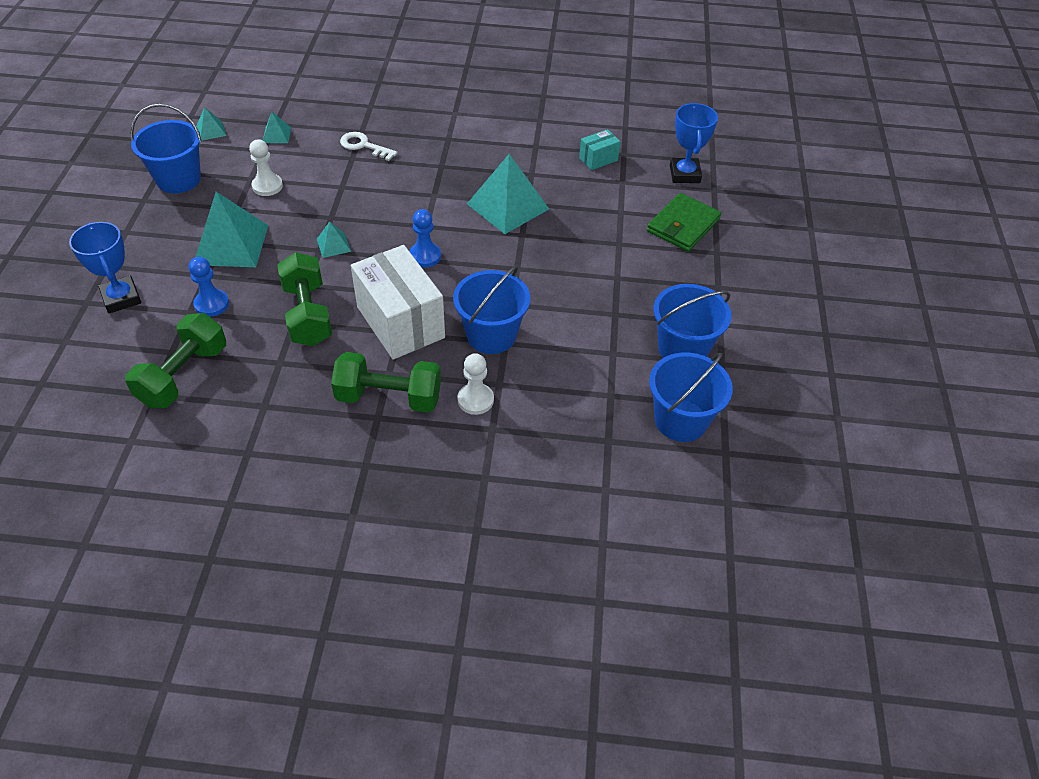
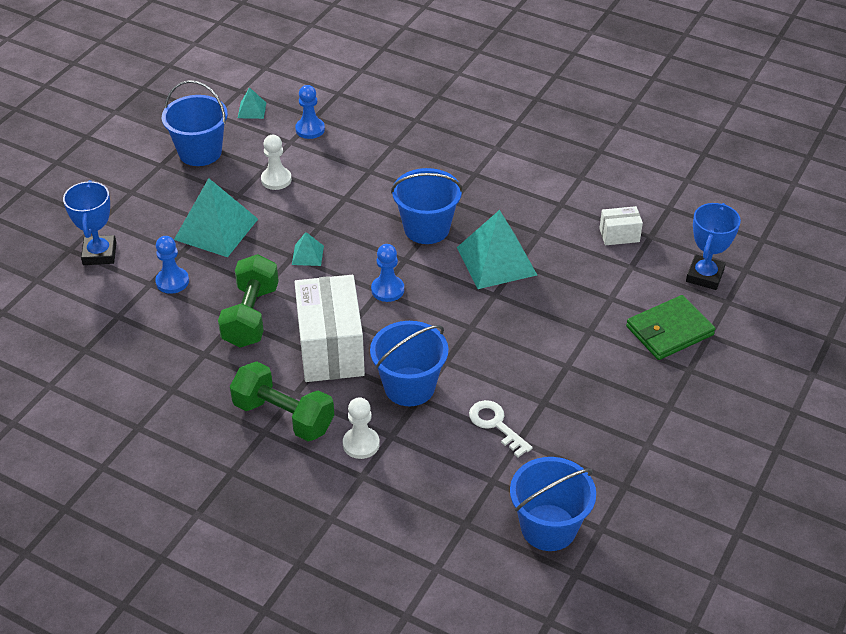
camera: 25 degrees right, 5 degrees down
(183, 375) = (118, 341): green dumbbell -> none
(276, 135) = (310, 129): turquoise pyramid -> blue pawn
(364, 146) = (387, 161): white key -> white key (496, 425)
(598, 159) = (619, 235): turquoise box -> white box
(683, 349) = (592, 458): blue bucket -> blue bucket (426, 228)

